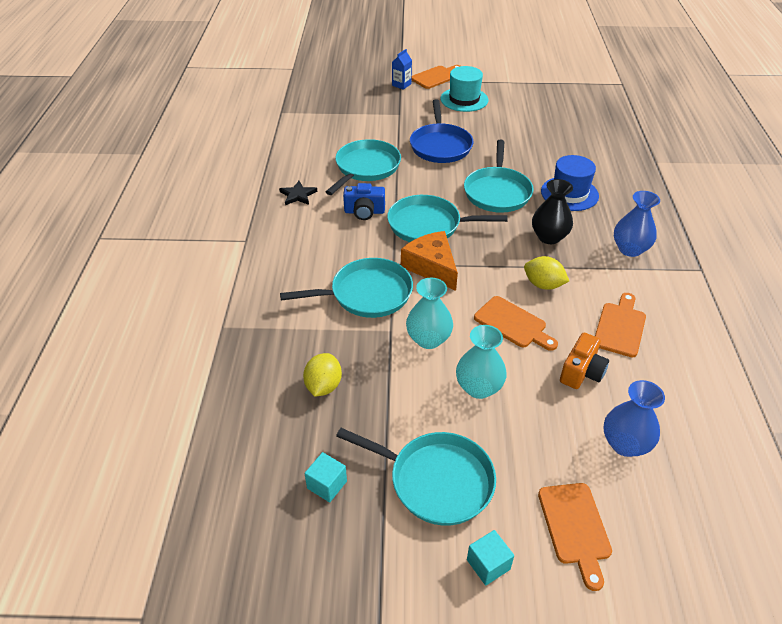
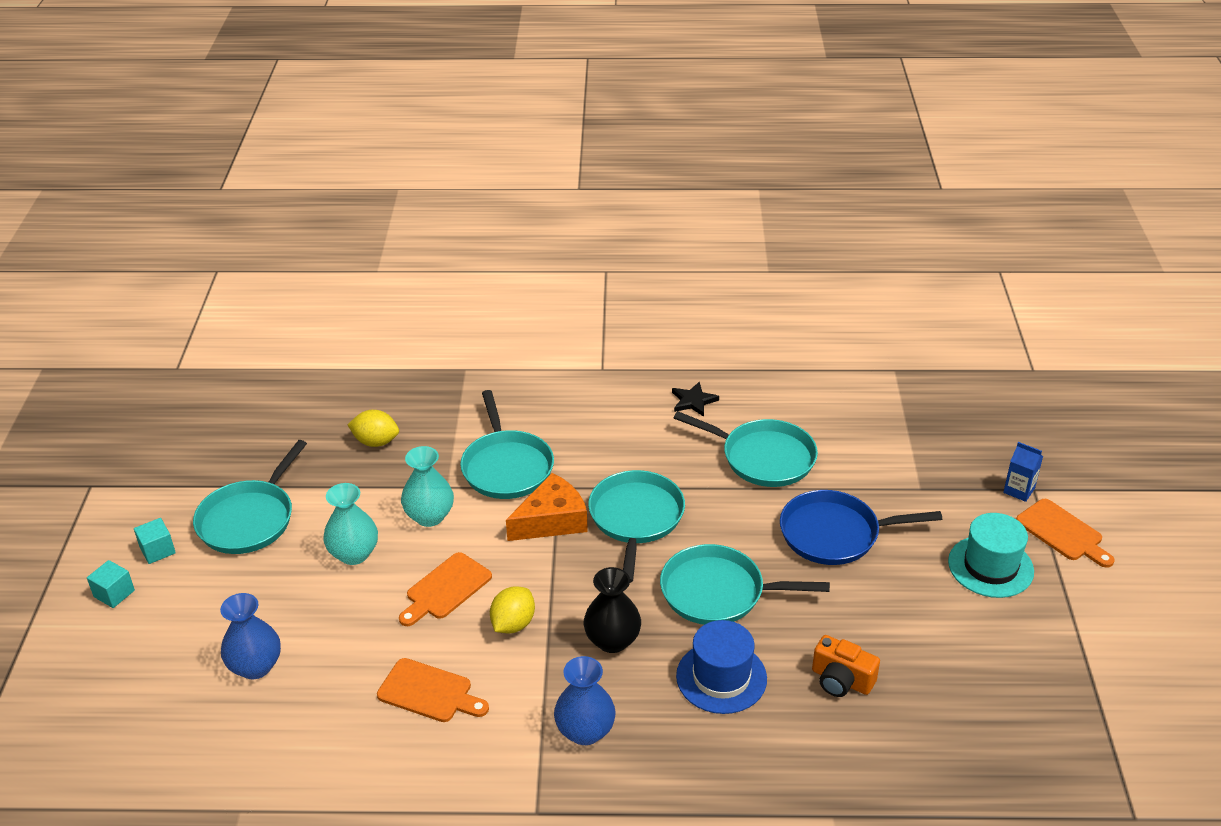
camera: 90 degrees right, 5 degrees down
(327, 485) = (263, 450): turquoise cube -> turquoise cube (114, 593)
(364, 212) = (661, 459): blue camera -> none
(575, 527) = (173, 613): orange cutting board -> none
(581, 372) = (361, 643): orange camera -> orange camera (841, 680)

